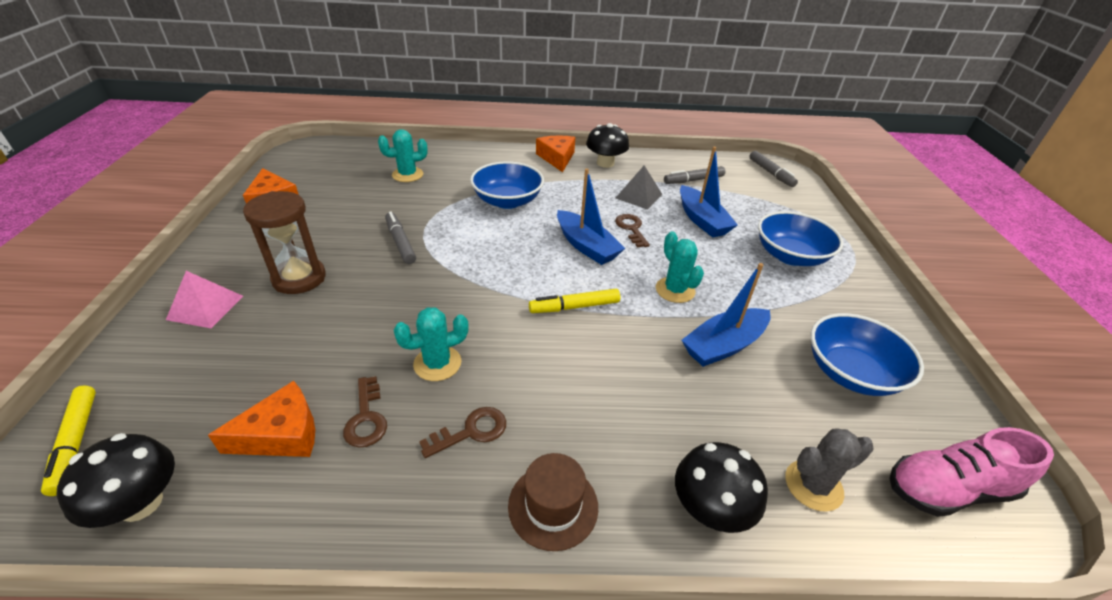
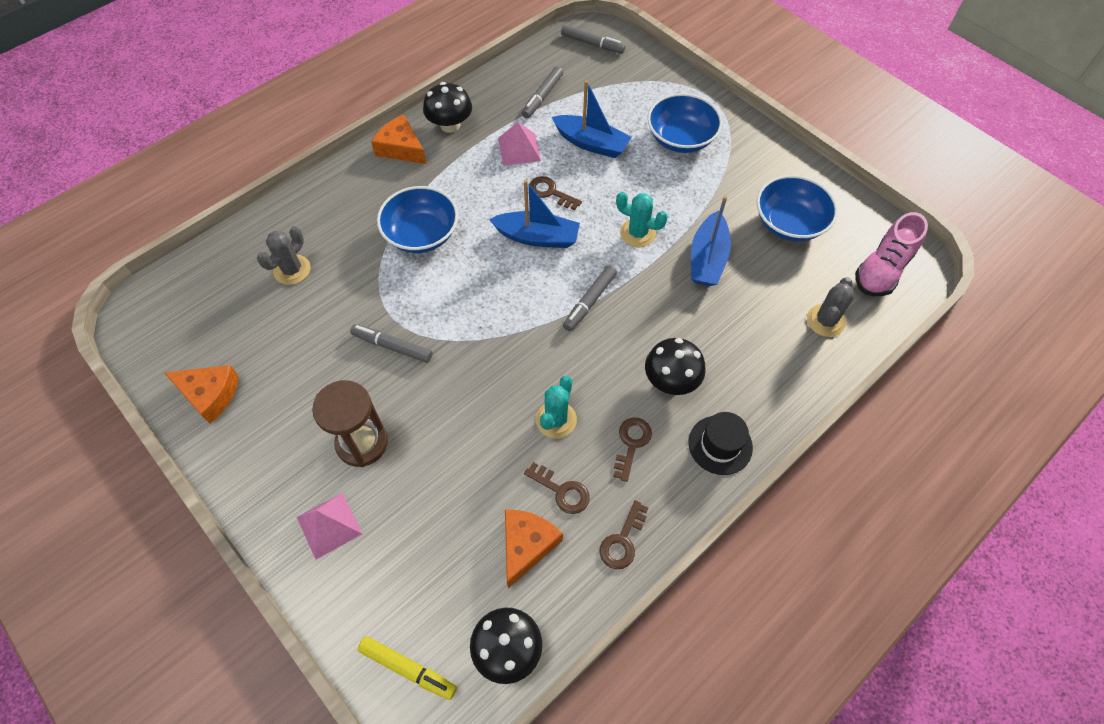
camera: 40 degrees left, 20 degrees up
(351, 506) = (622, 541): none -> brown key
(407, 175) = (292, 270): turquoise cactus -> grey cactus
(553, 506) = (720, 445): brown hat -> black hat
(574, 307) = (589, 302): yellow marker -> grey marker
(639, 196) = (519, 149): grey pyramid -> pink pyramid
(710, 508) = (791, 378): black mushroom -> black mushroom (671, 380)

